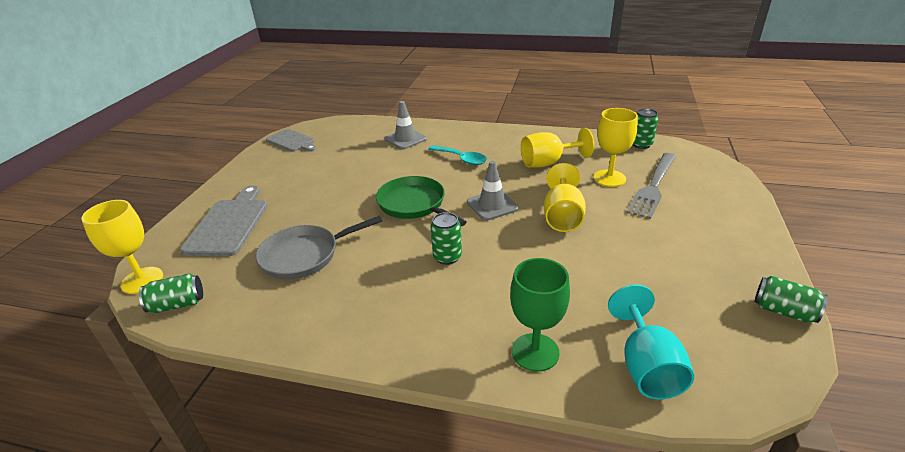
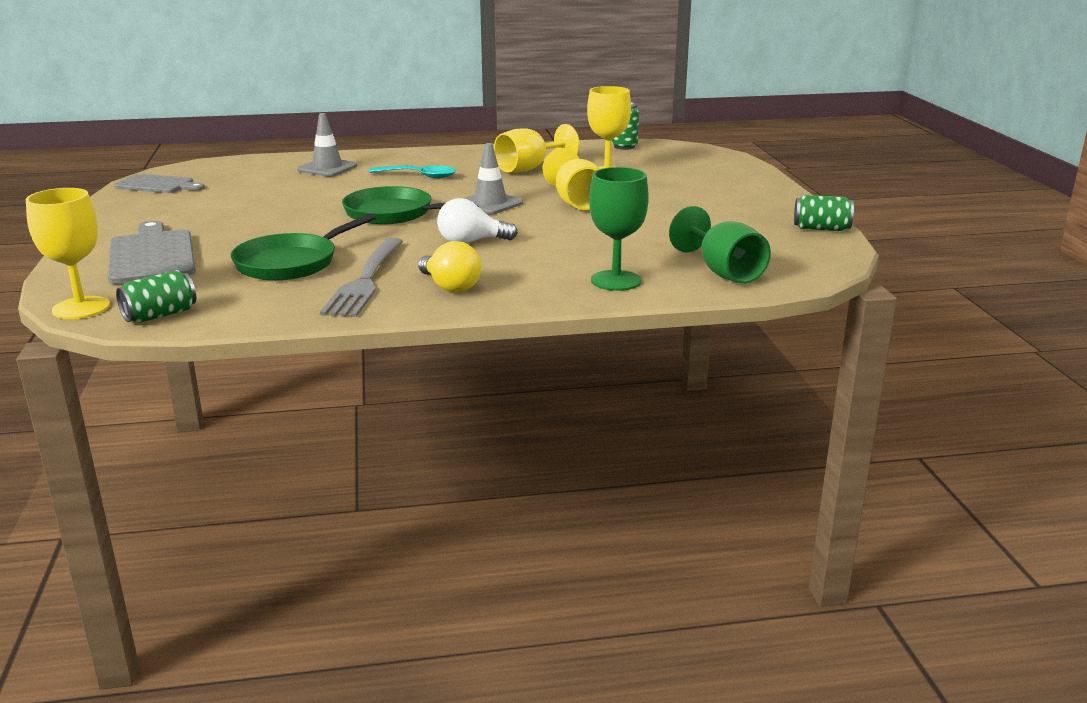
camera: 25 degrees left, 10 degrees down
(304, 255) = (291, 263): grey pan -> green pan
(392, 321) = (450, 287): none -> yellow light bulb
(447, 257) = (471, 242): green can -> white light bulb
(646, 366) = (723, 272): turquoise goblet -> green goblet
(653, 186) = (657, 173): grey fork -> grey fork (365, 280)

